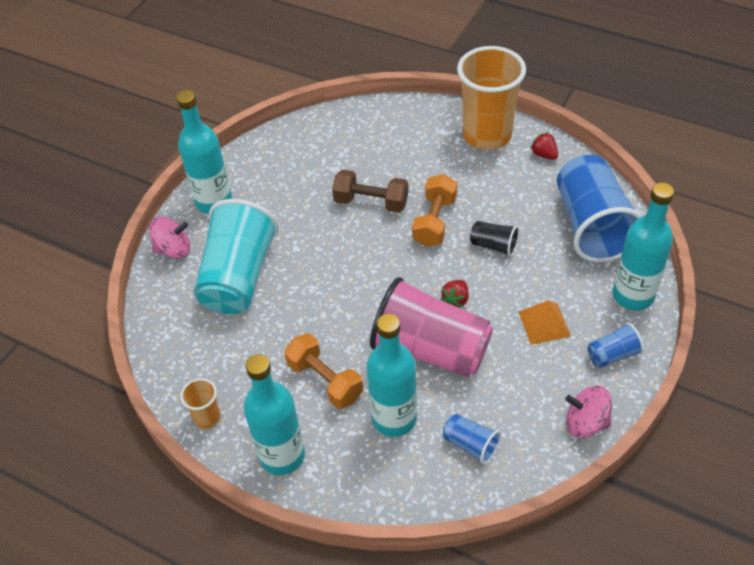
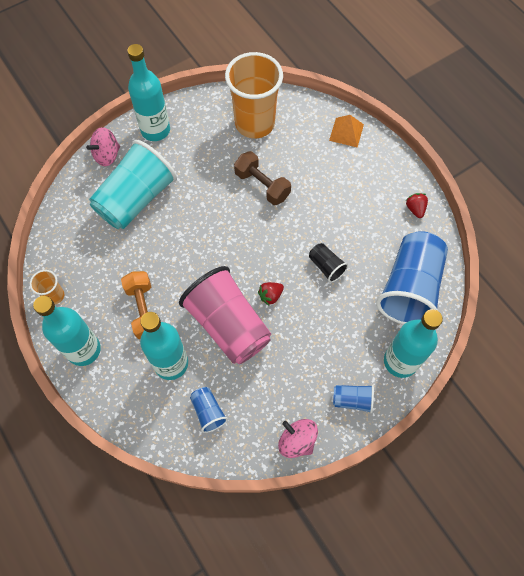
camera: 25 degrees right, 15 degrees up
(174, 250) = (107, 155): pink spinning top -> pink spinning top turned 120 degrees clockwise
(434, 221) = (297, 224): orange dumbbell -> none
(487, 135) = (383, 171): orange cup -> orange cup (254, 123)
(544, 323) = (320, 348): orange pyramid -> orange pyramid (346, 132)

